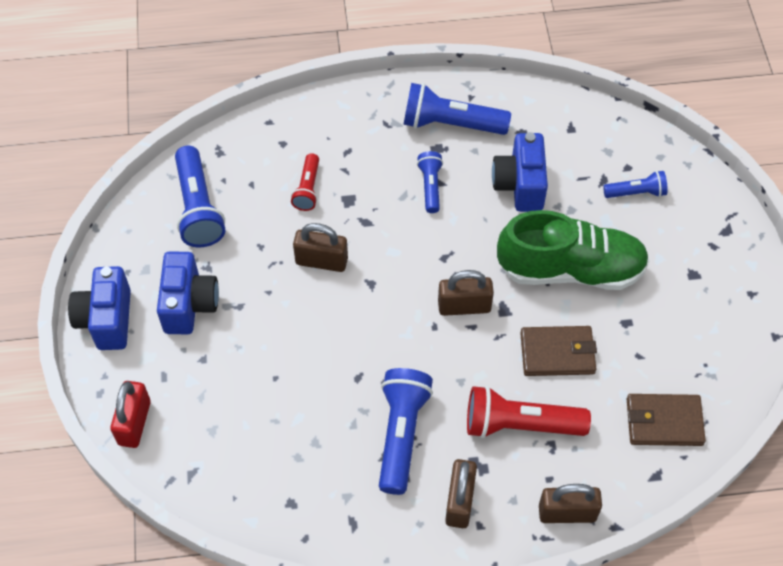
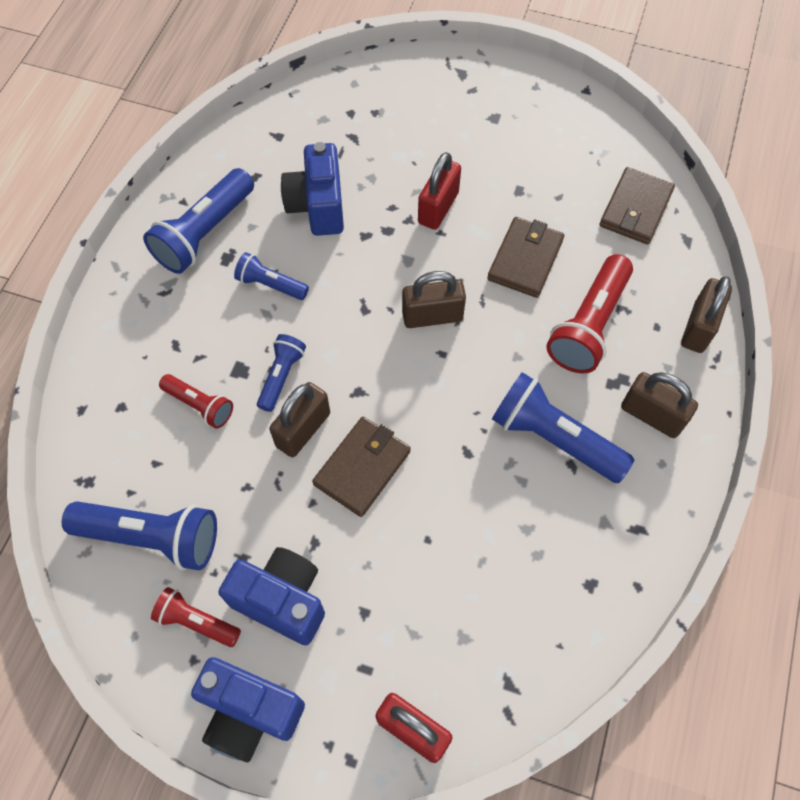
camera: 65 degrees left, 5 degrees up
(153, 261) = (196, 621): none -> red flashlight
(310, 312) = (362, 467): none -> brown wallet
(464, 306) = (432, 316): brown padlock -> brown padlock turned 60 degrees clockwise
(520, 185) = (317, 206): blue camera -> blue camera turned 60 degrees clockwise
(570, 269) = (438, 208): green shoe -> red padlock
(636, 193) = (383, 119): blue flashlight -> blue flashlight (281, 376)

